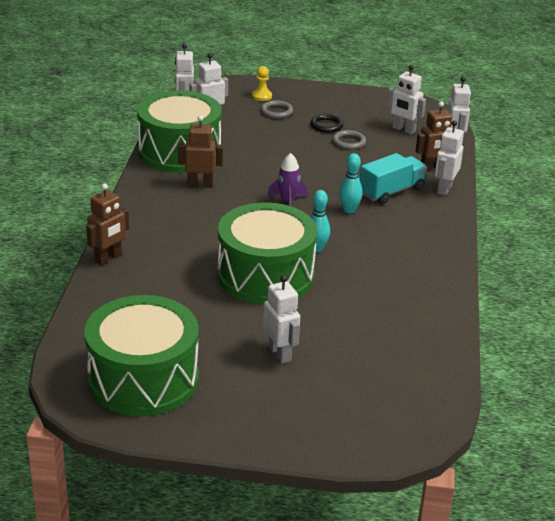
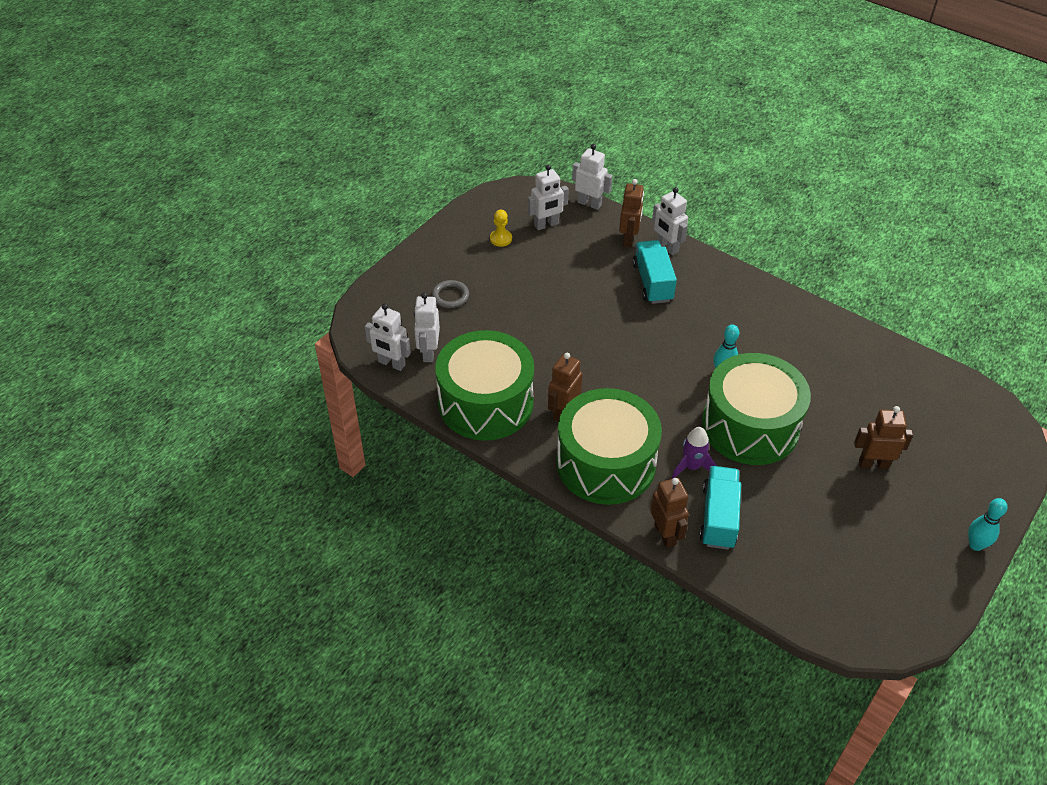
camera: 60 degrees left, 15 degrees up
(143, 379) = (877, 575): green drum -> green drum (606, 463)
(146, 280) = (718, 517): none -> turquoise truck
(262, 96) = (409, 293): yellow pawn -> yellow pawn (501, 239)
(280, 353) = (873, 464): white robot -> brown robot
(287, 202) = (631, 359): purple rocket -> purple rocket (692, 467)
(326, 125) = (503, 272): black ring -> none
(349, 142) = (546, 271): grey ring -> none
(349, 210) = (669, 324): turquoise bowling pin -> turquoise bowling pin (975, 545)

